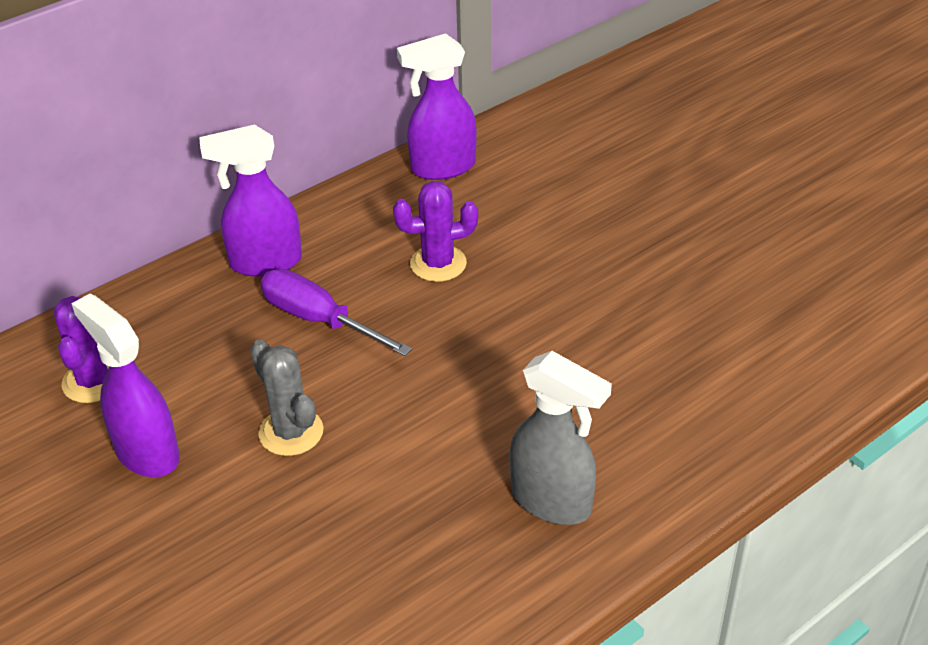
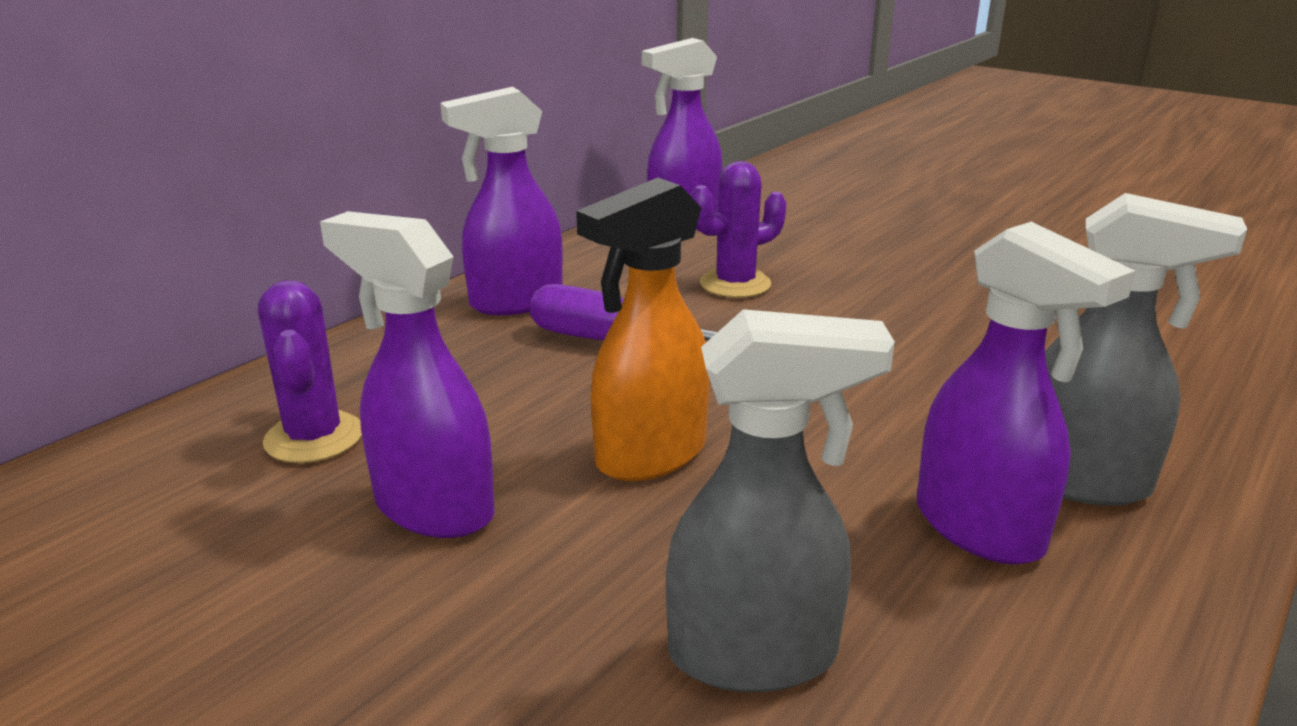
camera: 15 degrees left, 15 degrees down
(279, 586) = (755, 655): none -> grey spray bottle
(291, 432) = (649, 456): grey cactus -> orange spray bottle
(459, 527) = (980, 529): none -> purple spray bottle

